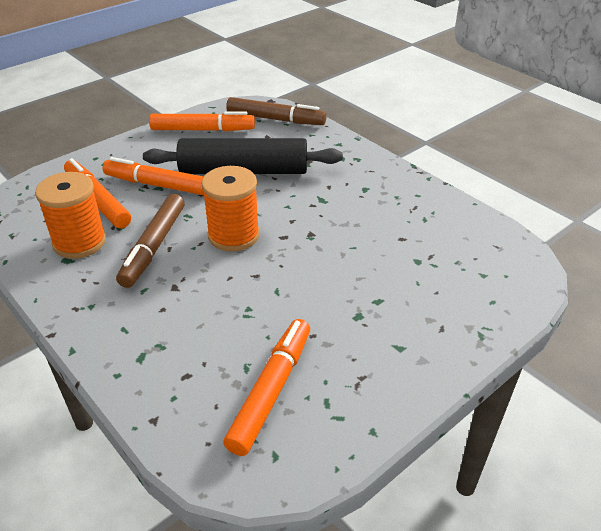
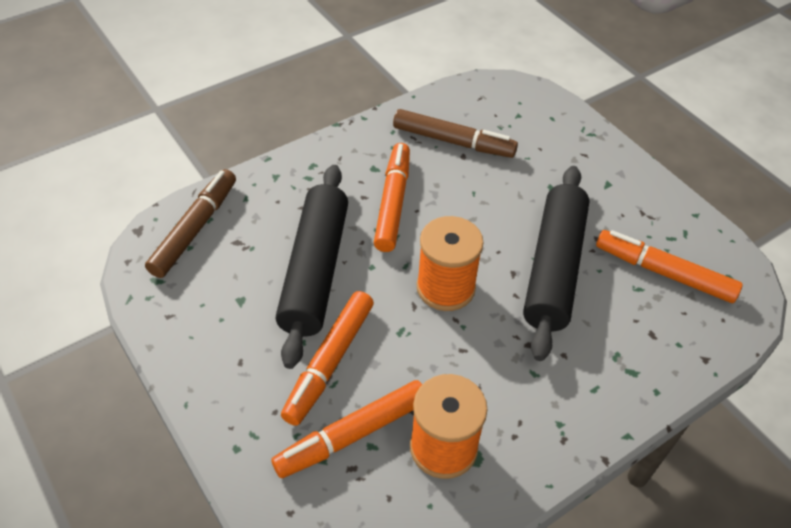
camera: 85 degrees left, 10 degrees up
(154, 246) = (459, 365): brown marker -> brown marker (453, 141)
(202, 130) = (196, 311): orange marker -> orange marker (392, 203)
(265, 302) = (553, 268): none -> black rolling pin

